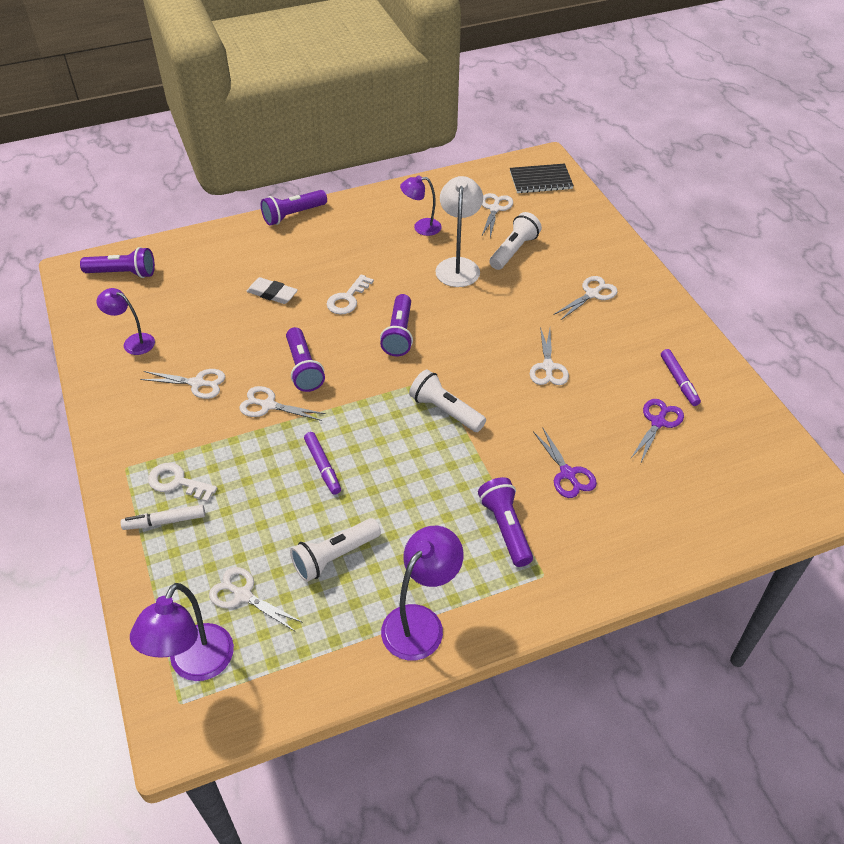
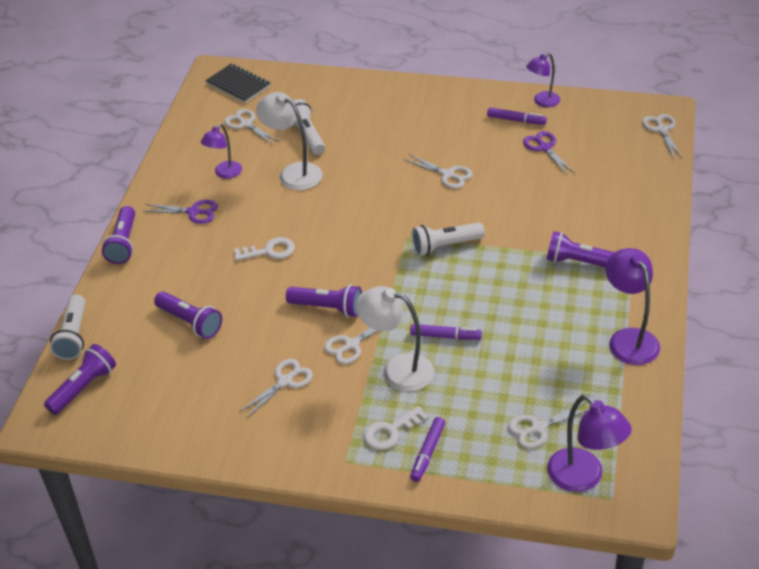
camera: 55 degrees left, 5 degrees down
(133, 342) = (190, 409): purple lamp -> purple lamp (542, 102)
(165, 521) = (427, 453): white marker -> purple marker
(257, 451) = (397, 370): none -> white lamp
(272, 294) = (217, 295): white eraser -> none
(334, 556) = (539, 362): white flashlight -> white flashlight (73, 336)
(347, 299) = (269, 251): white key -> white key turned 75 degrees counterclockwise
(399, 334) = (340, 238): purple flashlight -> purple flashlight (190, 322)
(540, 180) = (238, 85): black notebook -> black notebook turned 75 degrees counterclockwise
(568, 474) = (555, 211): purple scissors -> purple scissors (193, 212)
(592, 294) = (394, 119): white scissors -> white scissors (661, 130)

